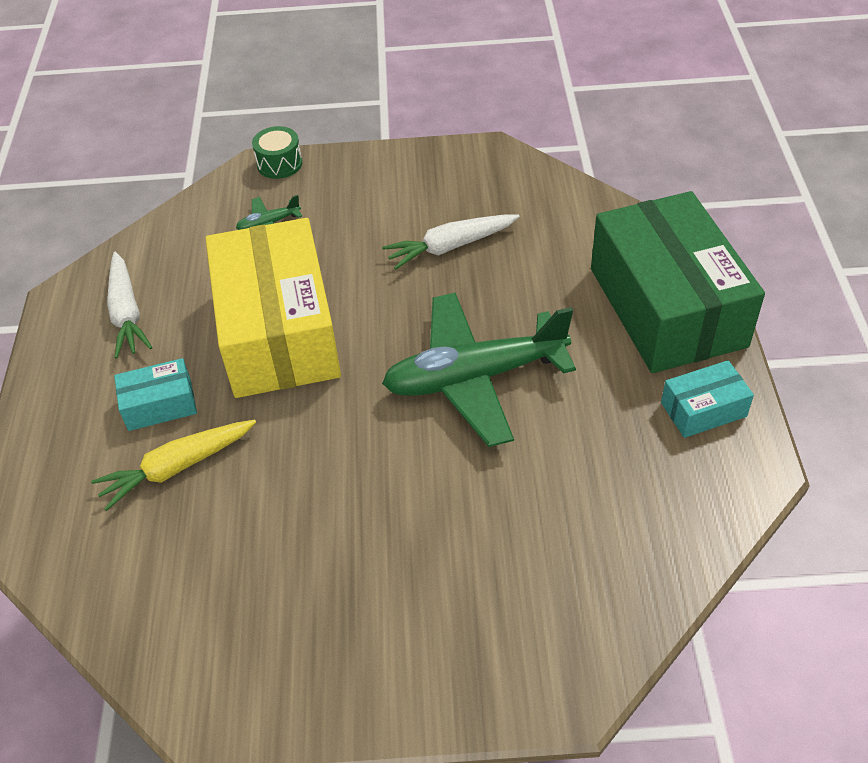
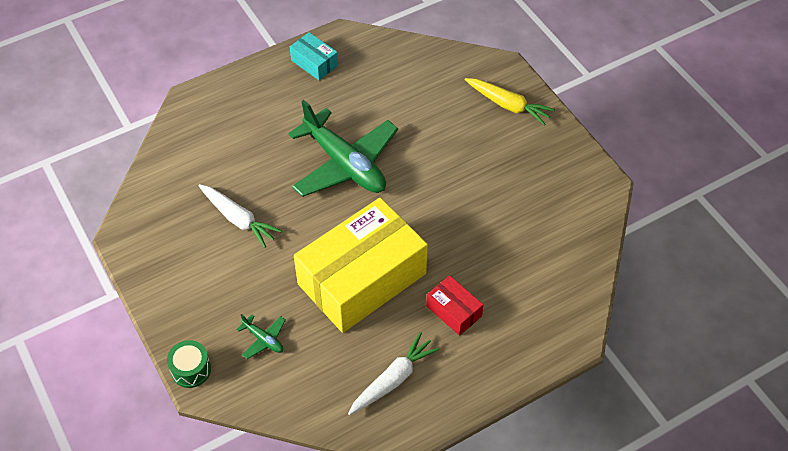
camera: 120 degrees left, 5 degrees up
(160, 405) = (454, 311): turquoise box -> red box
(177, 467) = (489, 275): yellow carrot -> yellow carrot (508, 105)
(666, 307) = (243, 97): green box -> none

